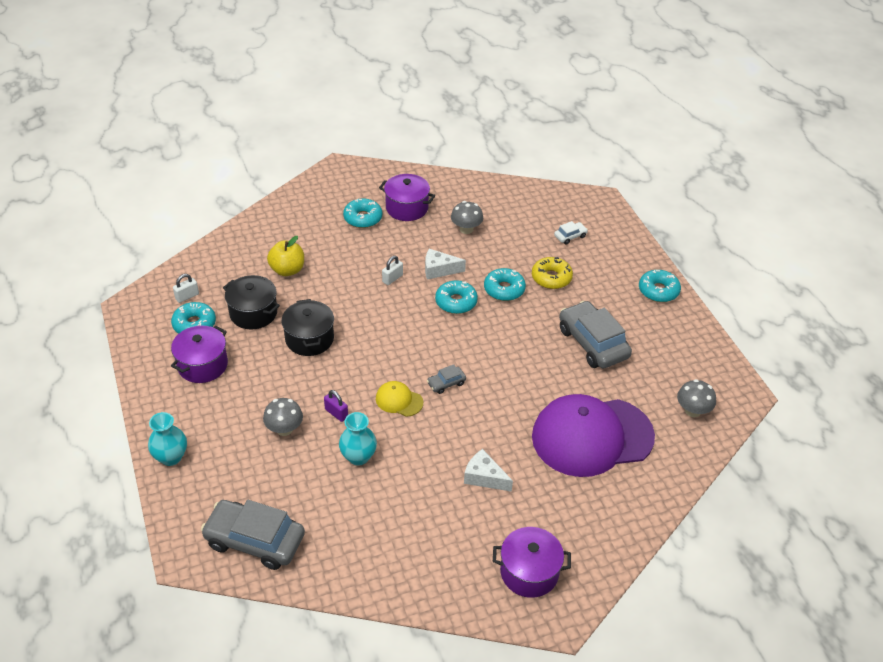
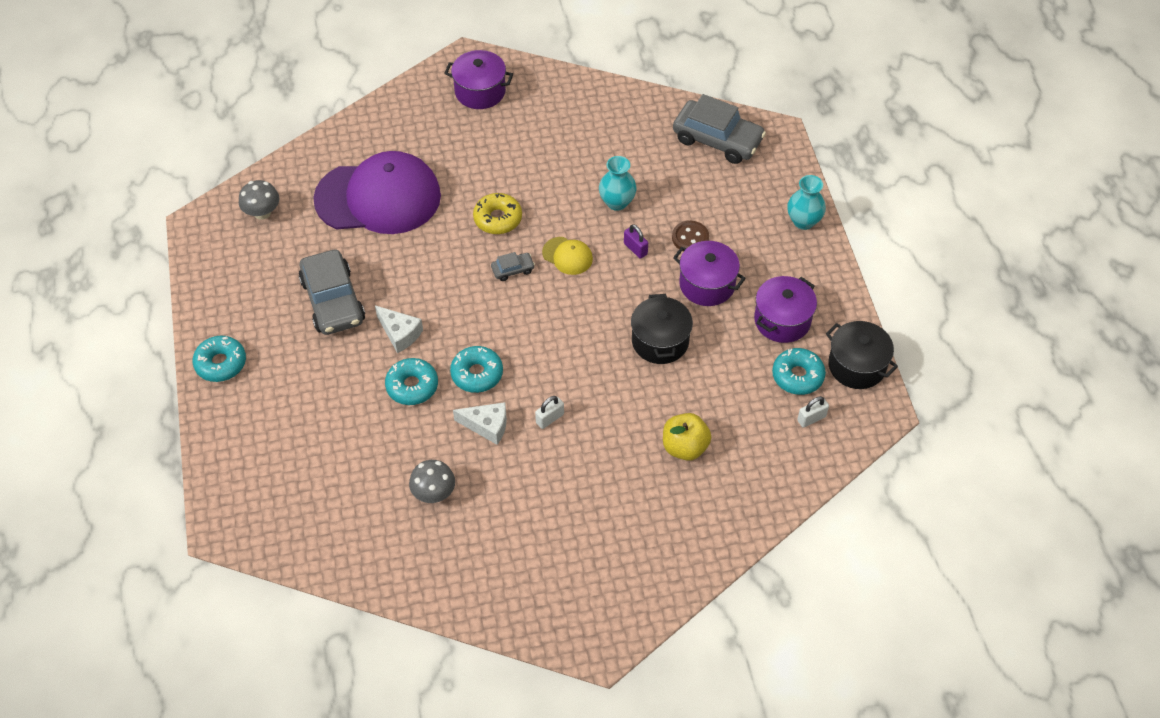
camera: 170 degrees left, 10 degrees up
(253, 313) = (727, 384): black pot -> black pot (856, 366)
(284, 429) = (690, 238): grey mushroom -> brown button
(363, 218) = (575, 530): turquoise donut -> none
(407, 208) = (509, 544): purple pot -> purple pot (707, 284)
(484, 477) = (497, 171): white cheese -> white cheese (400, 333)
(551, 278) = (346, 397): yellow donut -> yellow donut (498, 219)
(570, 236) = (295, 464): white car -> none

